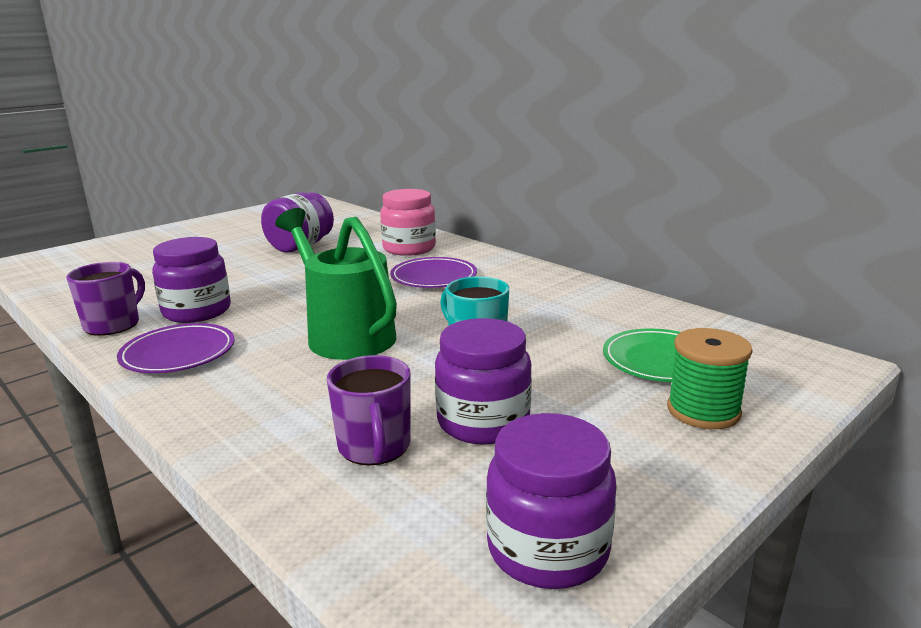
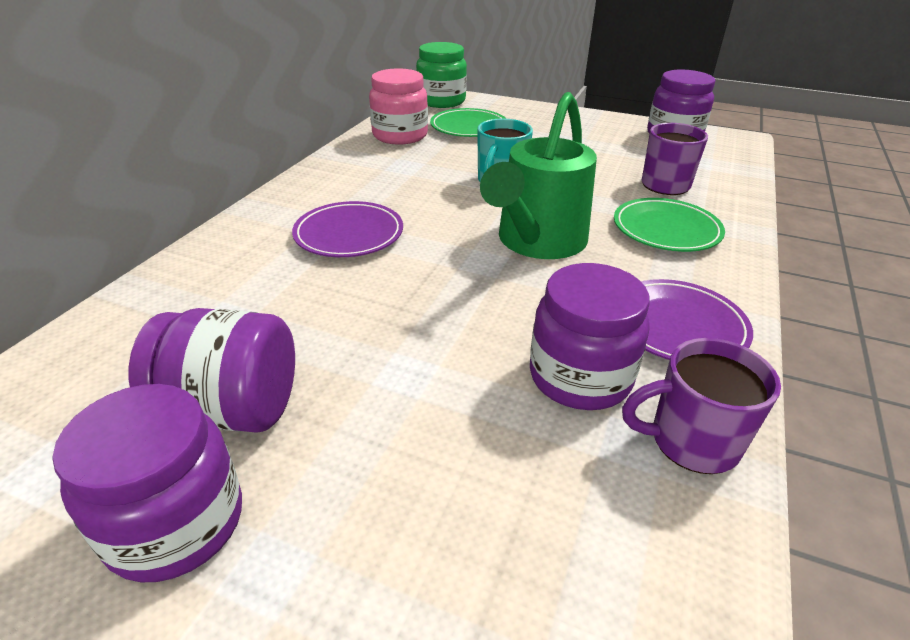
camera: 115 degrees left, 15 degrees up
(286, 401) = (666, 229): none -> green plate
(409, 248) = (231, 281): pink jar -> pink jar (400, 135)
(483, 422) = (600, 162): purple jar -> purple jar (176, 523)
(703, 411) = (521, 116): green spool -> none
(789, 363) = (441, 101): none -> green jar

